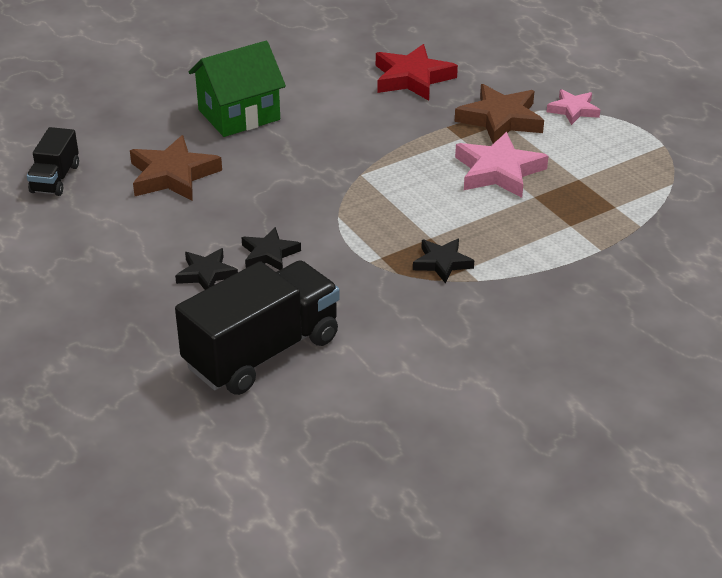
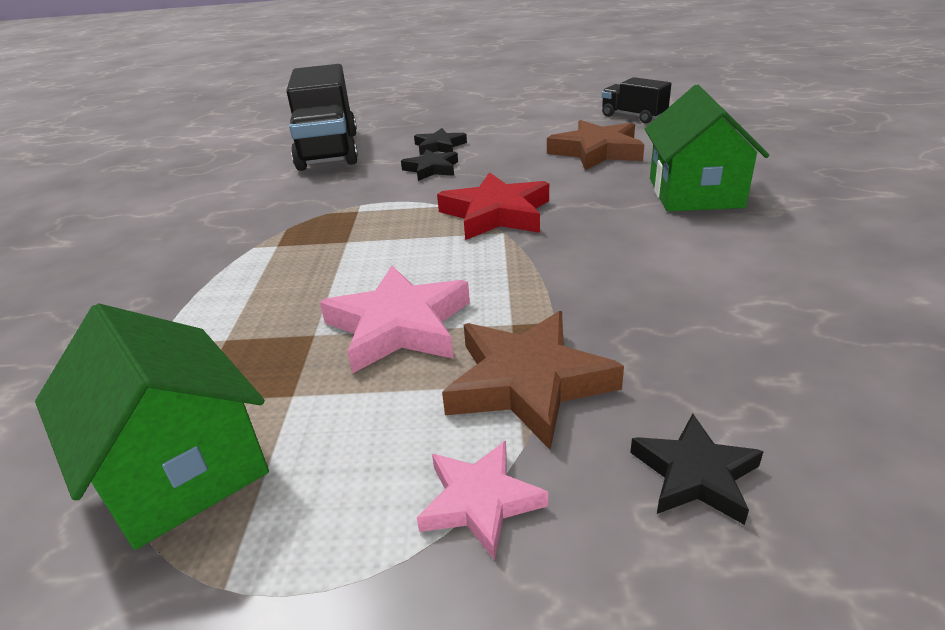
camera: 125 degrees right, 5 degrees down
(412, 78) = (732, 336): red star -> red star (496, 214)
(442, 263) = (303, 236): black star -> black star (694, 474)
(645, 184) = (181, 468): none -> green house

